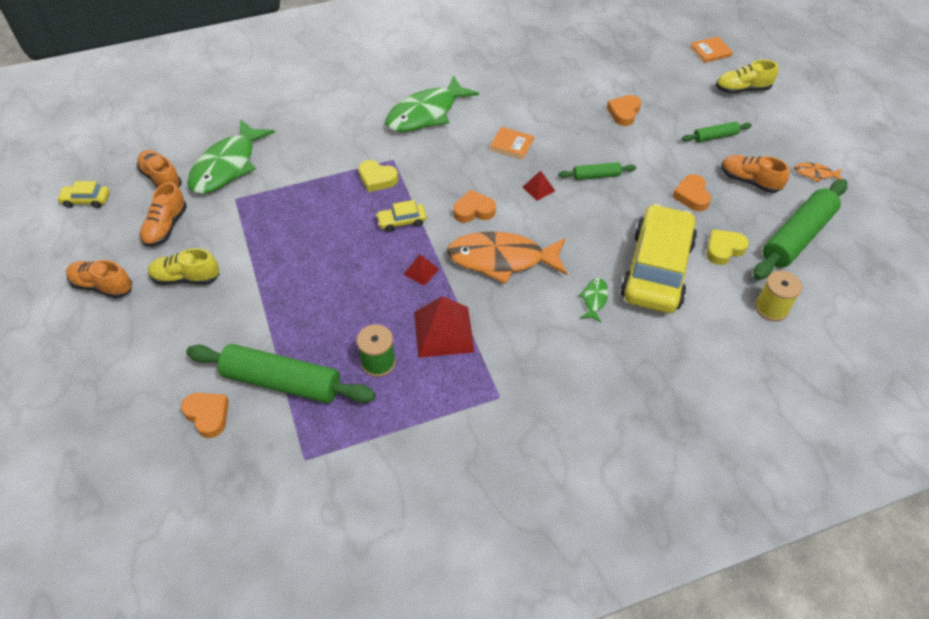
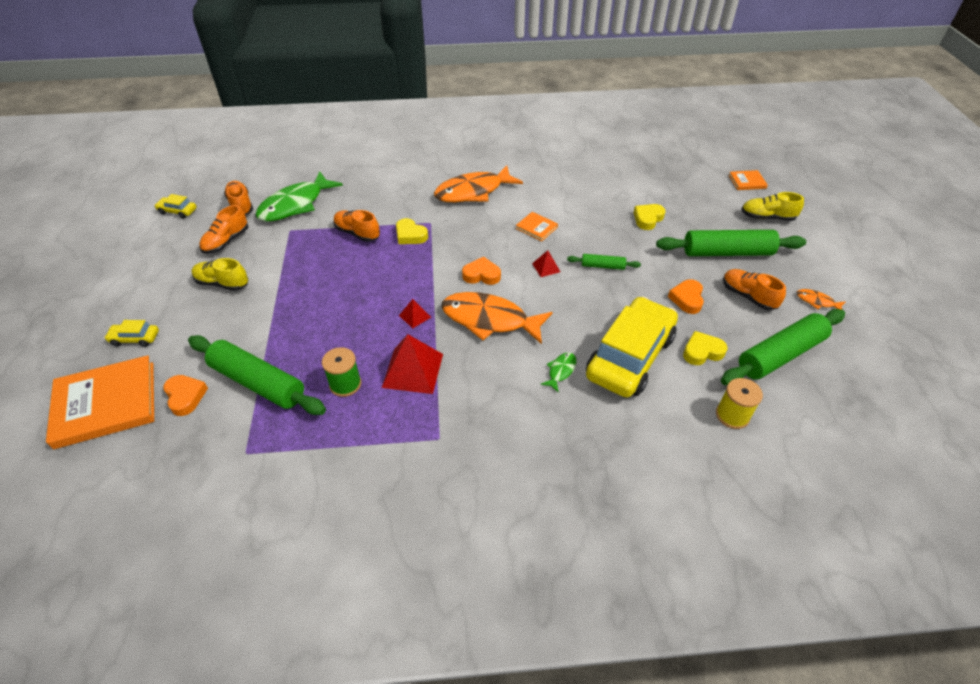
camera: 15 degrees right, 5 degrees down
(103, 286) = (157, 277): orange shoe -> orange shoe (357, 233)
(120, 444) = (106, 404): none -> orange book
(402, 221) = (416, 272): yellow car -> yellow car (135, 338)
(426, 114) = (473, 192): green fish -> orange fish
(624, 113) = (648, 219): orange heart -> yellow heart
(715, 137) = (727, 253): green rolling pin -> green rolling pin, size x2.06

